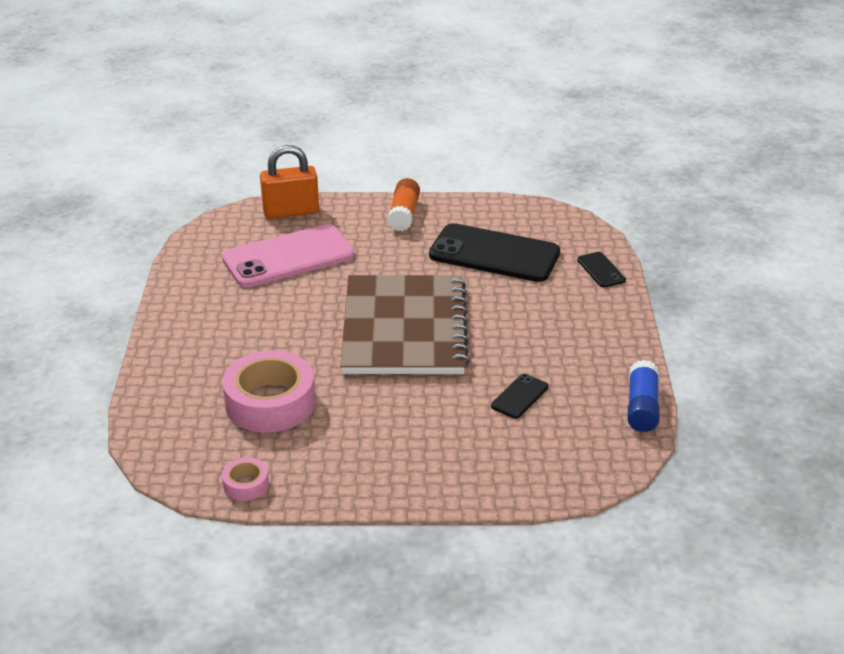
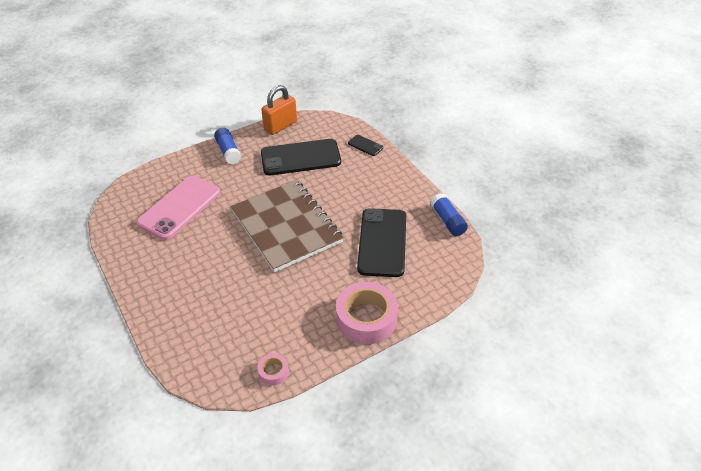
camera: 30 degrees left, 10 degrees up
(270, 402) = (245, 310): pink tape -> pink tape (366, 318)
(291, 212) = (157, 175): orange padlock -> orange padlock (280, 126)
(404, 214) = (228, 151): orange glue stick -> blue glue stick
(519, 396) = (382, 242): black phone -> black phone, size x2.25

